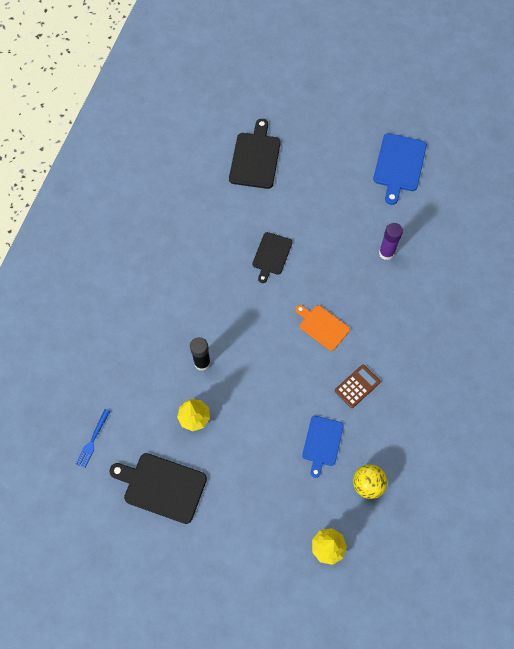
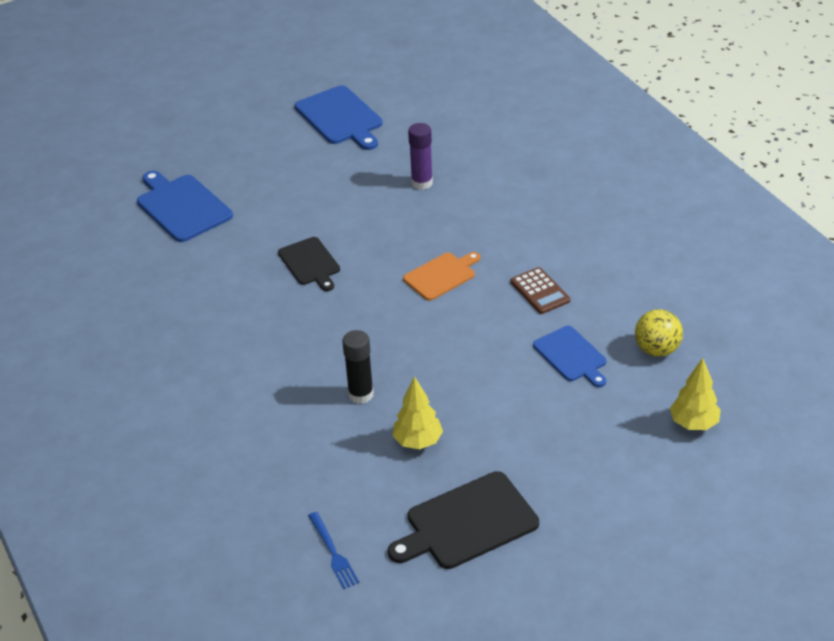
camera: 45 degrees left, 25 degrees down
(255, 158) = (182, 206): black cutting board -> blue cutting board
(322, 326) = (441, 275): orange cutting board -> orange cutting board turned 150 degrees clockwise
(357, 386) = (540, 291): brown calculator -> brown calculator turned 150 degrees clockwise

